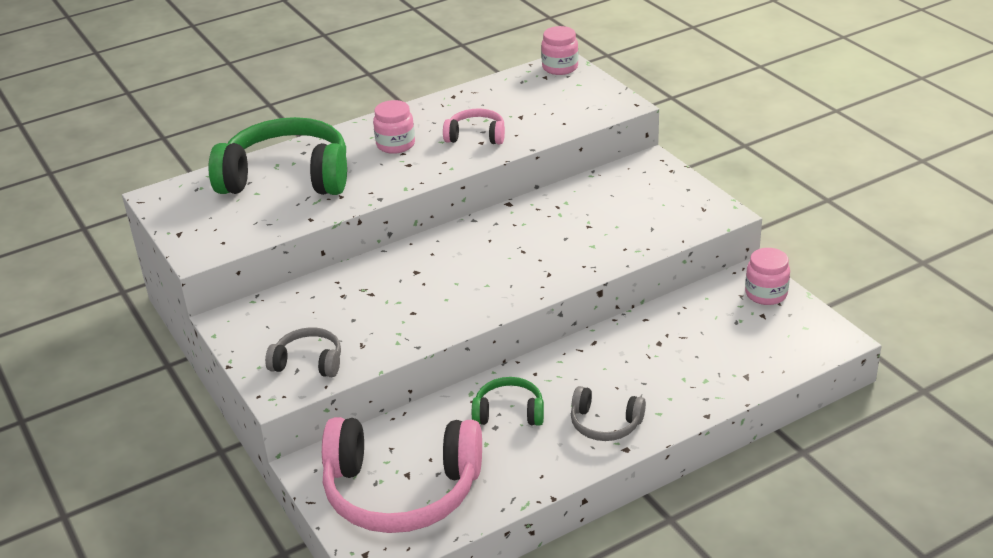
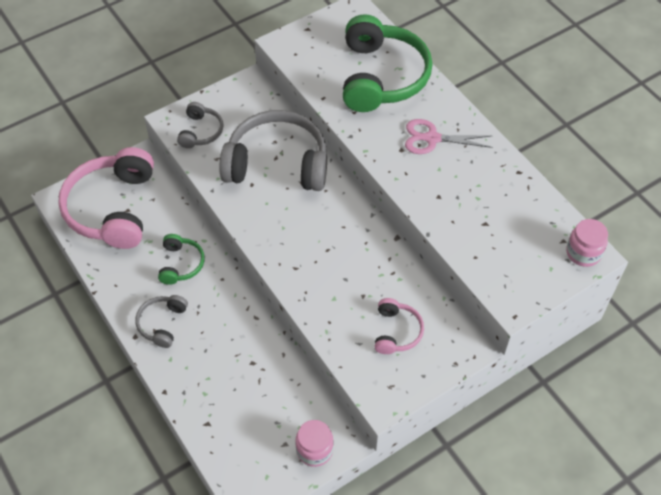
camera: 85 degrees right, 20 degrees up
(381, 292) = (277, 163): none -> grey headphones
(395, 145) = (432, 138): pink jar -> pink scissors
(476, 136) = (449, 192): pink headphones -> pink headphones (396, 332)

